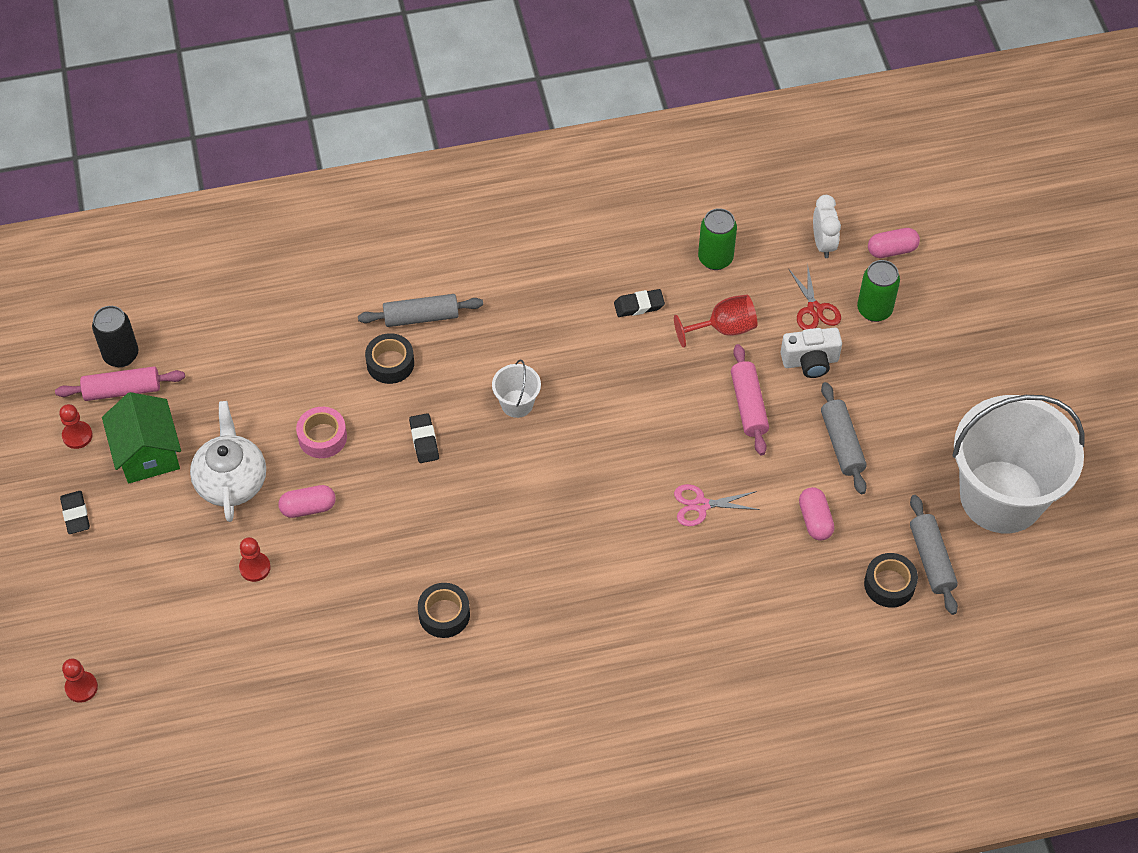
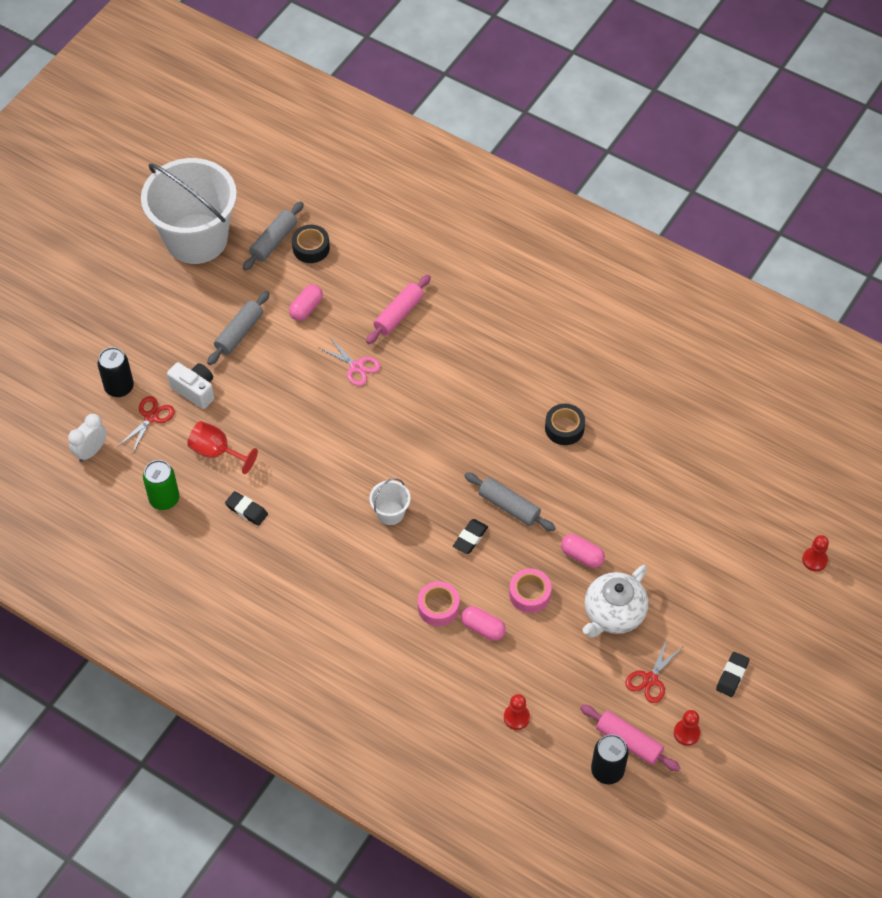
camera: 135 degrees left, 0 degrees up
(148, 453) = (650, 679): green house -> red scissors
(255, 567) = (648, 546): red pawn -> red pawn (516, 717)
(390, 363) = (438, 607): black tape -> pink tape
(421, 317) = (386, 622): grey rolling pin -> grey rolling pin (509, 506)
(748, 405) = (261, 396): pink rolling pin -> pink rolling pin (399, 314)
(874, 310) = (119, 387): green can -> black can
(892, 250) = (59, 412): pink capsule -> pink capsule (483, 628)

